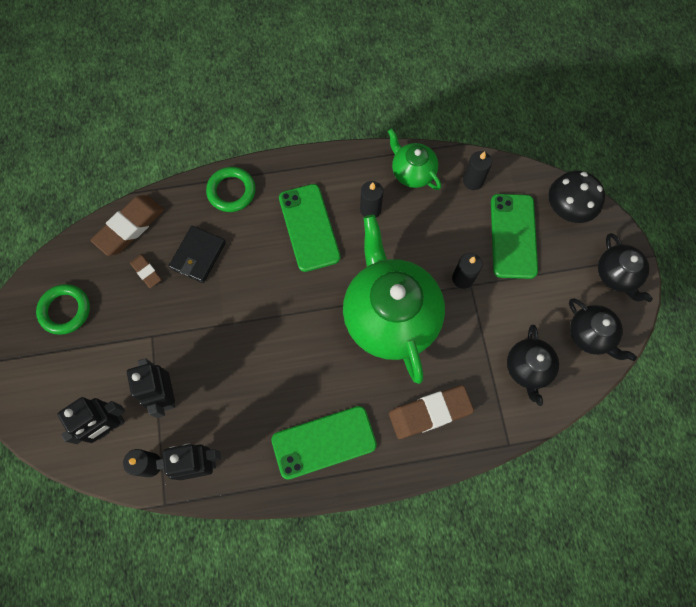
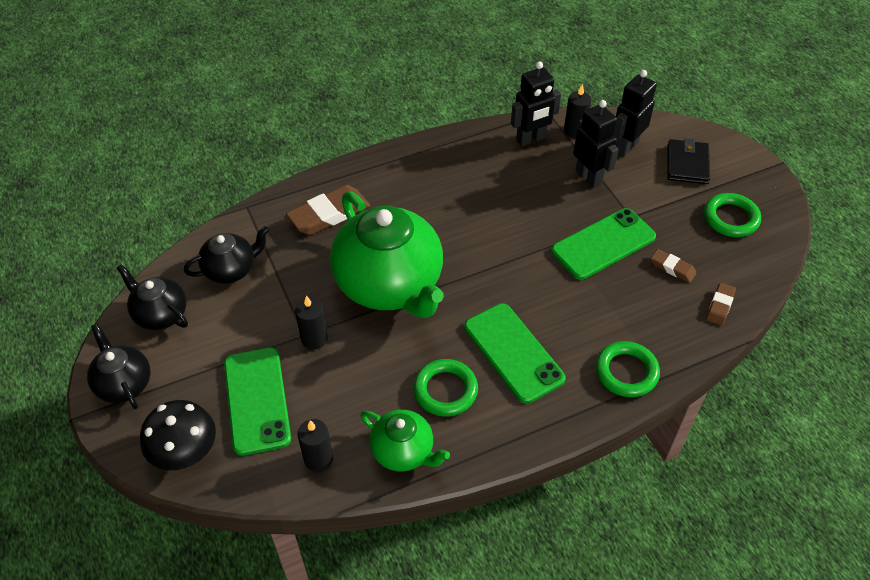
camera: 165 degrees right, 20 degrees down
(130, 227) = (720, 306): brown eraser -> brown eraser, size x0.53
(198, 255) = (626, 295): black wallet -> black wallet (687, 164)
(324, 442) = (425, 174): green phone -> green phone (603, 244)
(370, 210) = (445, 390): black candle -> green ring
(528, 369) = (231, 269): black teapot -> black teapot turned 75 degrees clockwise

